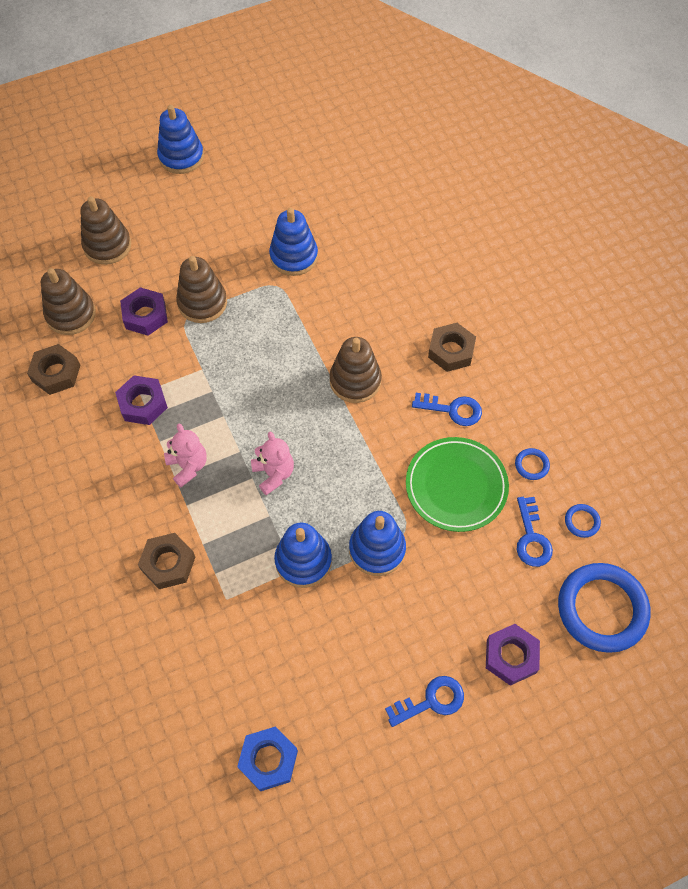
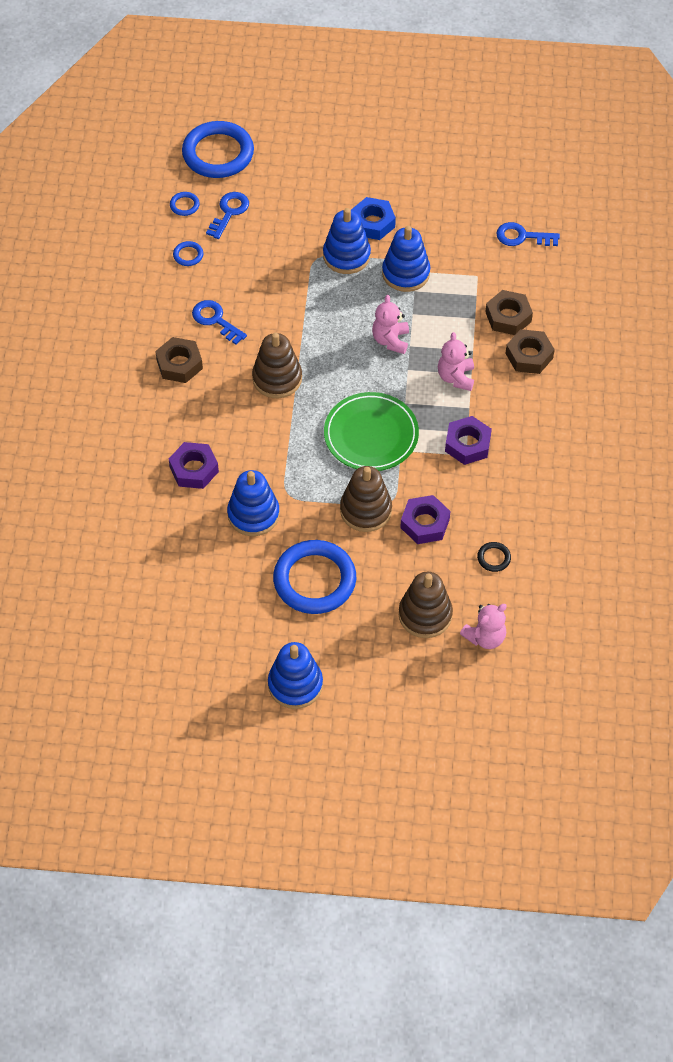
camera: 150 degrees left, 5 degrees down
(50, 251) = (485, 637): none -> pink teddy bear
(56, 373) = (531, 507): brown nut -> brown nut (529, 356)
(71, 314) = (494, 558): brown stacking toy -> black ring
(211, 231) = (314, 580): none -> blue ring
(268, 760) = (500, 177): blue nut -> blue nut (372, 223)
(431, 701) = (373, 159): blue key -> blue key (522, 236)
(456, 486) = (256, 268): green plate -> green plate (371, 435)
(511, 656) = (301, 157): purple nut -> purple nut (194, 469)

